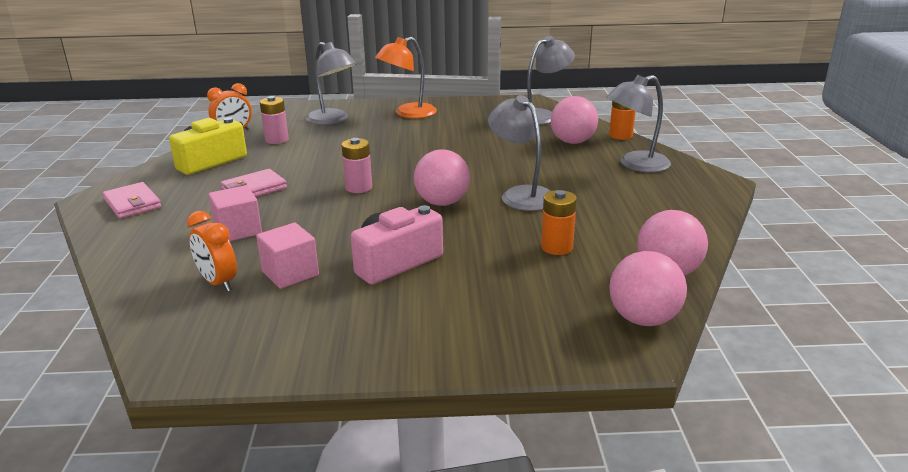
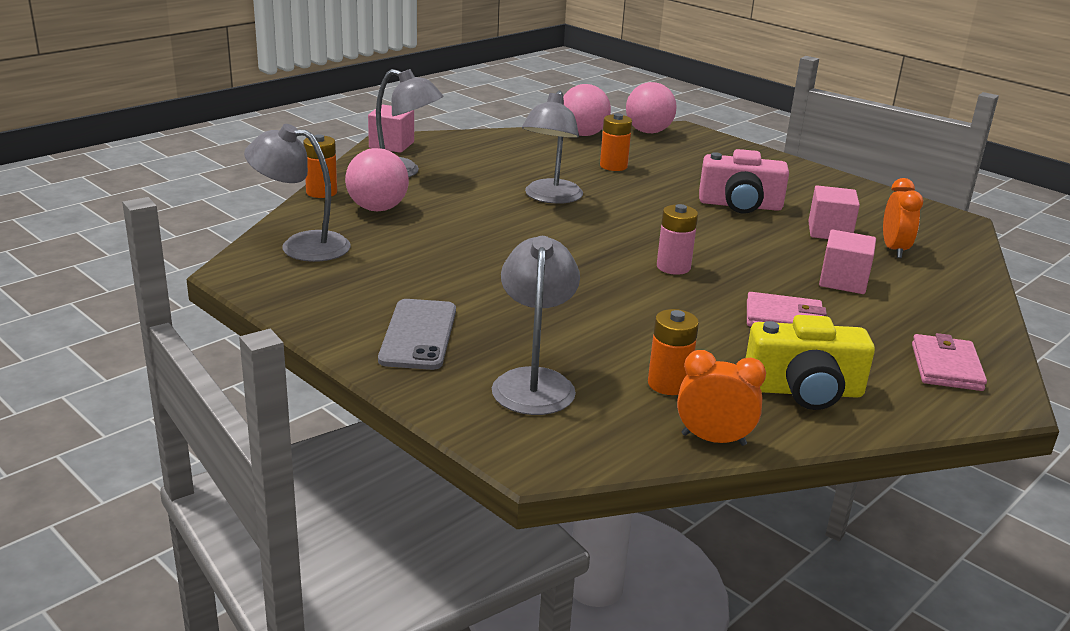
camera: 135 degrees left, 0 degrees up
(277, 140) = (668, 384): pink battery -> orange battery
(408, 113) = (418, 335): orange lamp -> grey phone
(442, 203) = (626, 221): pink ball -> none
(707, 178) = (391, 145): none -> pink cube

